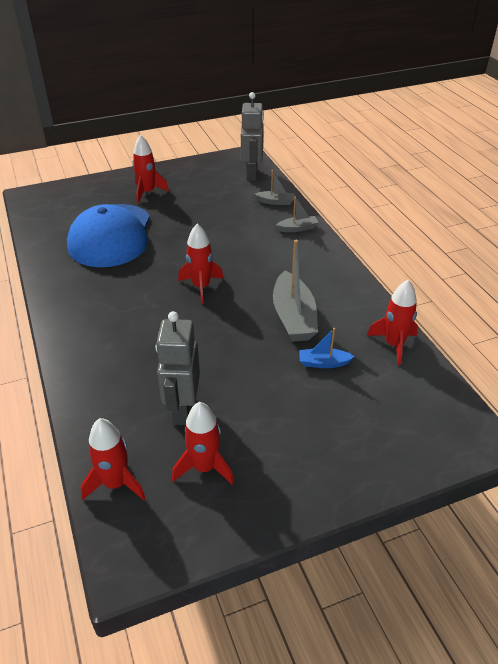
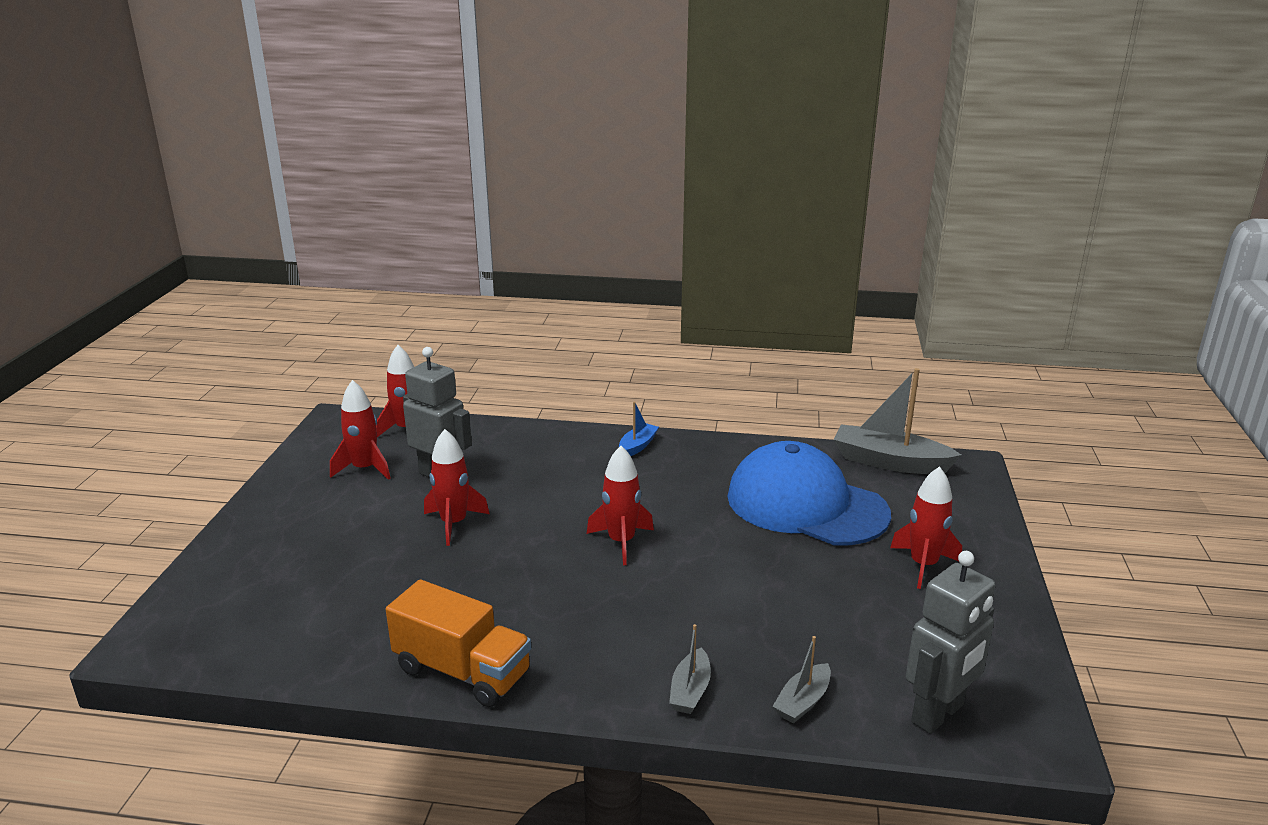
camera: 120 degrees right, 15 degrees down
(252, 174) = (938, 714): grey robot -> grey robot turned 75 degrees counterclockwise
(293, 317) = (484, 593): grey boat -> grey boat (890, 462)
(323, 363) = (384, 583): blue boat -> blue boat (637, 446)
(355, 295) = (462, 671): none -> orange truck
(394, 345) = (337, 656): red rocket -> red rocket (453, 523)

